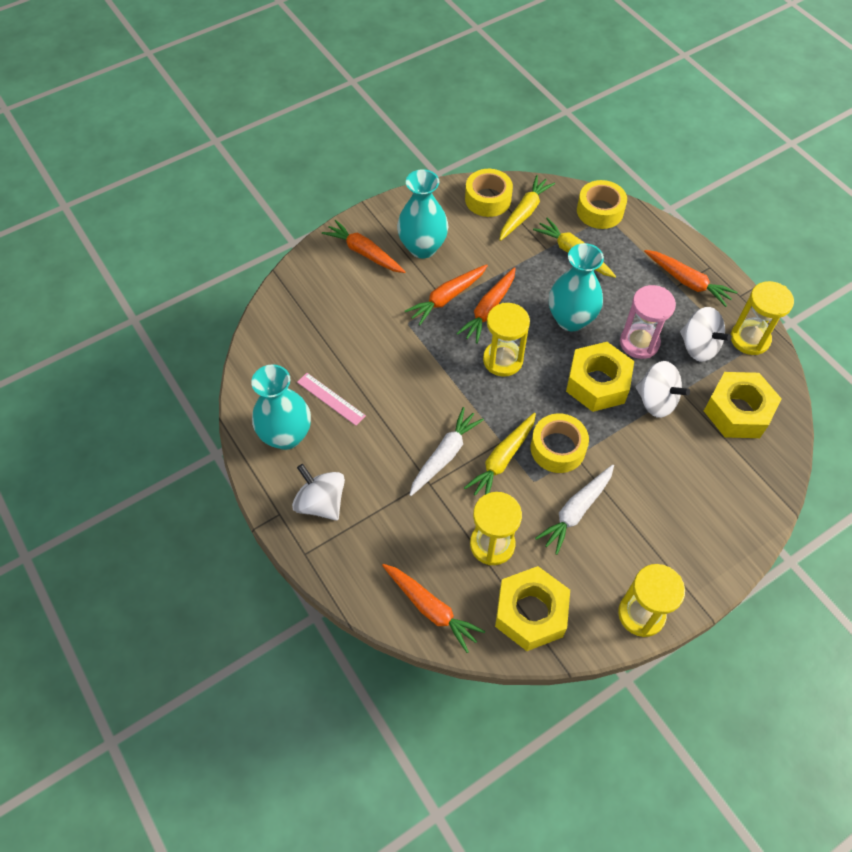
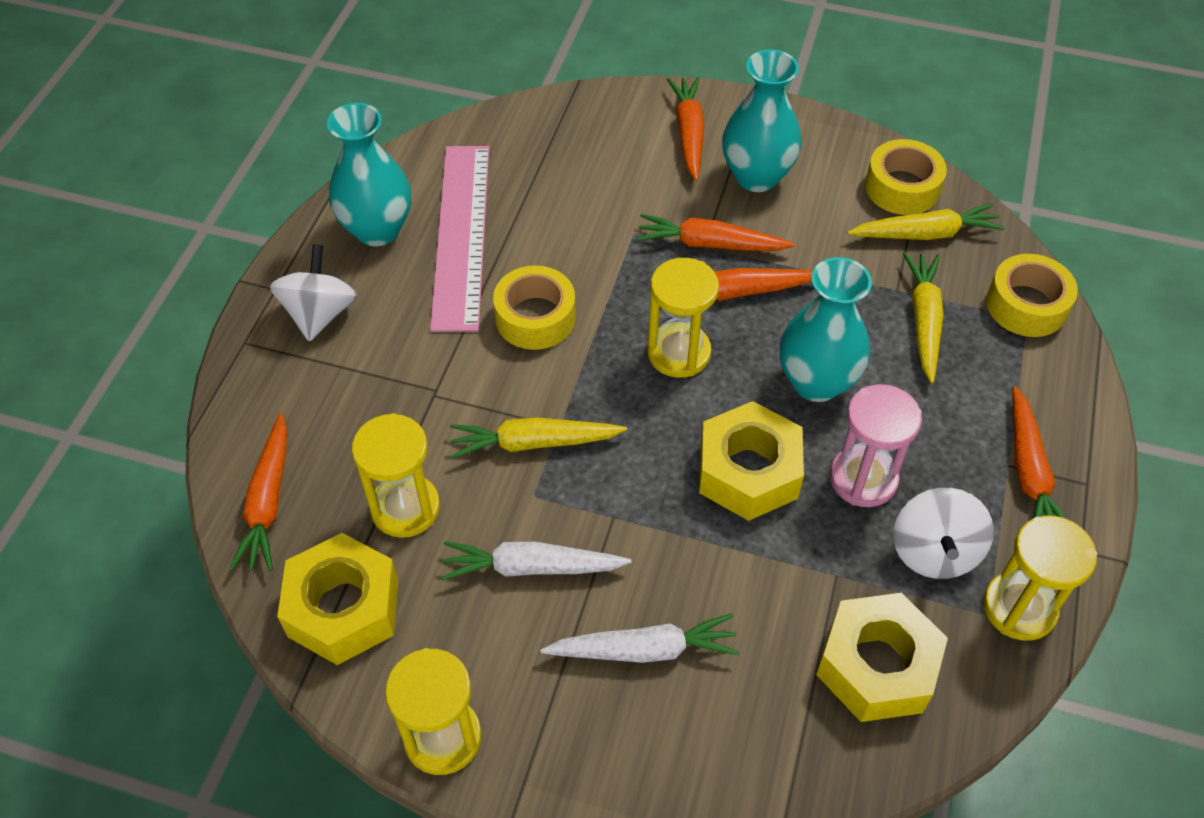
camera: 50 degrees right, 5 degrees down
(331, 399) = (462, 235): pink ruler -> pink ruler, size x2.15
(444, 455) = (486, 383): white carrot -> white carrot (644, 650)
(557, 448) = (606, 490): yellow tape -> yellow tape (535, 317)
(656, 401) = (790, 554): white spinning top -> none

